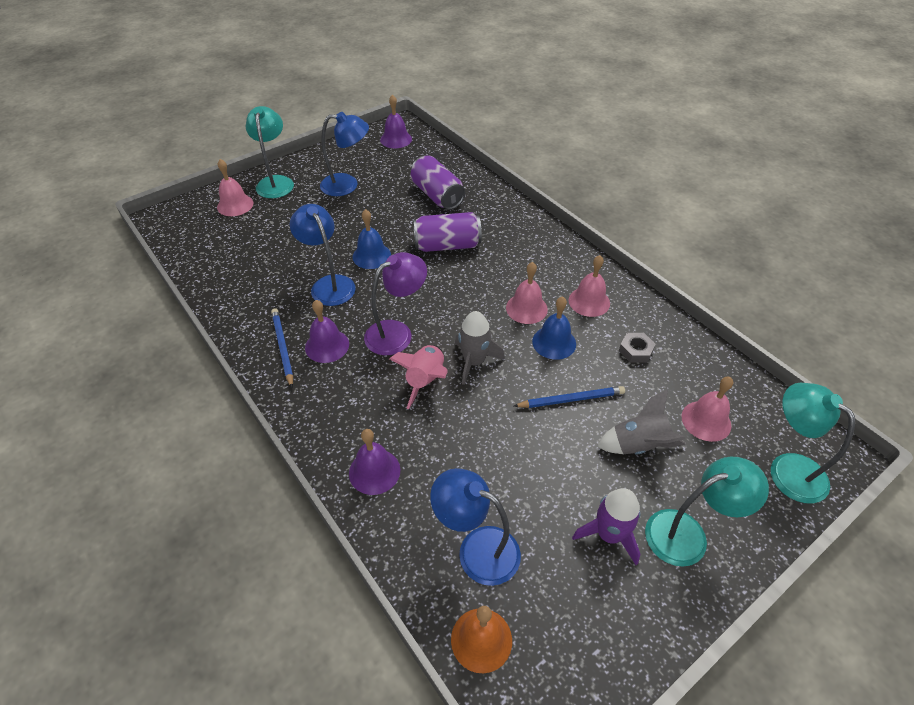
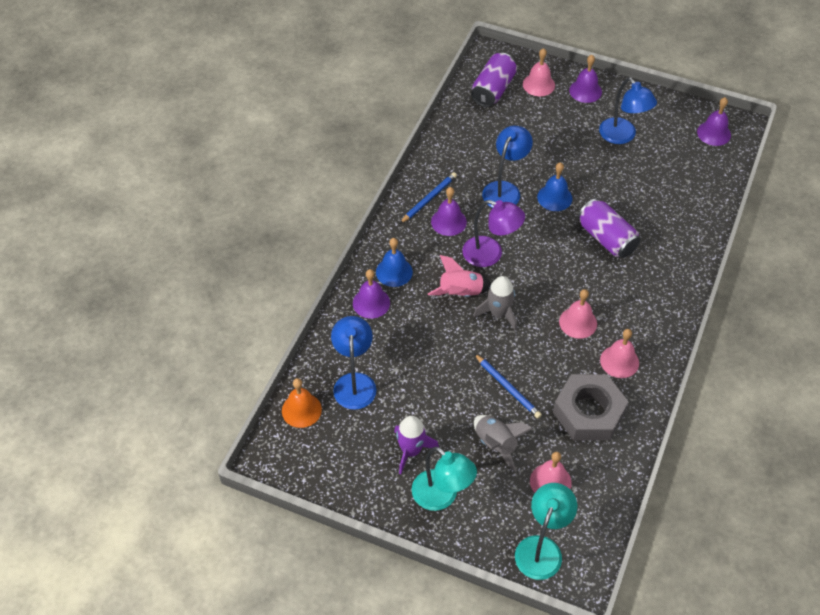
camera: 60 degrees right, 5 degrees up
(276, 182) = (585, 91): turquoise lamp -> purple bell
(437, 195) = (663, 201): purple can -> purple can (493, 90)
(554, 342) = (555, 355): blue bell -> blue bell (394, 272)
(635, 350) = (588, 412): grey nut -> grey nut, size x2.31

